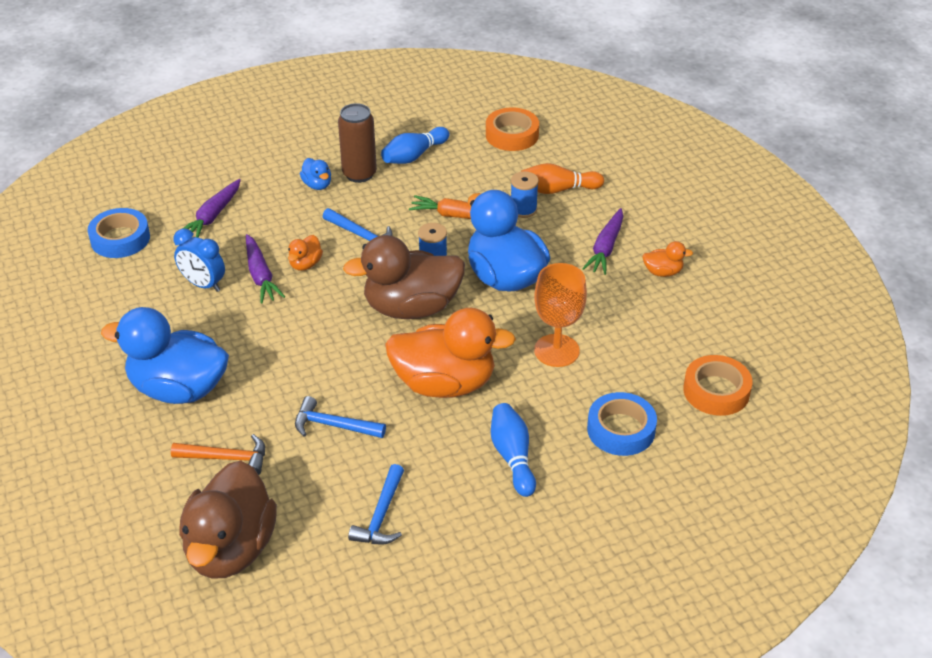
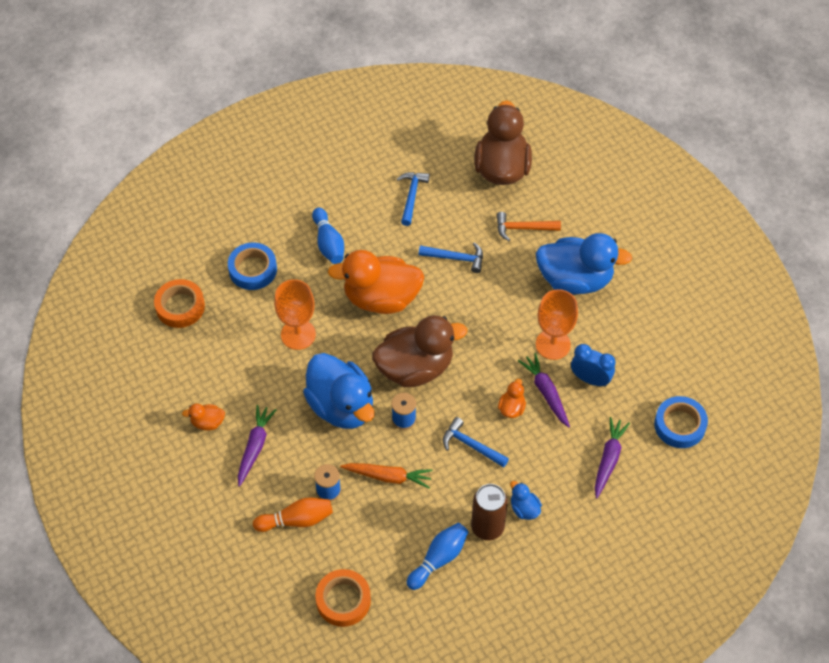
camera: 175 degrees right, 15 degrees up
(235, 320) = (553, 344): none -> orange goblet

